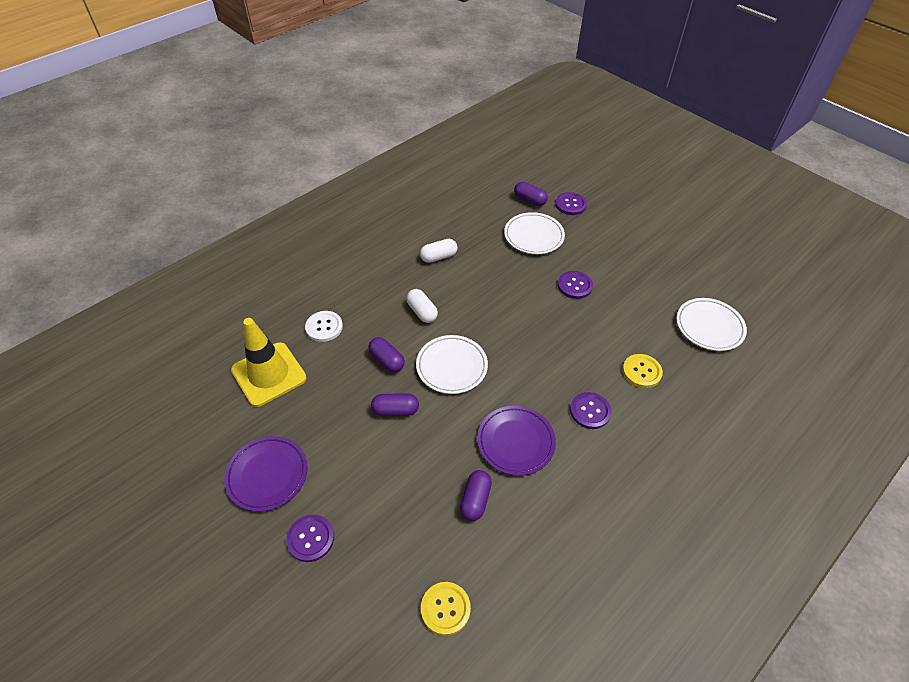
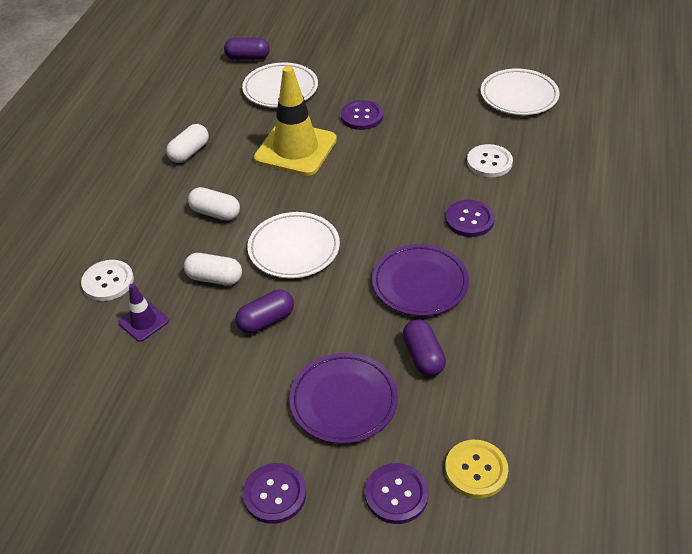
camera: 30 degrees left, 5 degrees down
(267, 475) = (166, 463): purple plate -> purple plate (343, 401)
(269, 374) = (77, 362): yellow traffic cone -> yellow traffic cone (295, 149)
(324, 367) = (143, 322): none -> purple traffic cone
(387, 360) = (215, 278): purple capsule -> white capsule
(570, 204) = (295, 45): purple button -> purple button (396, 494)
(641, 371) = (489, 162): yellow button -> white button

